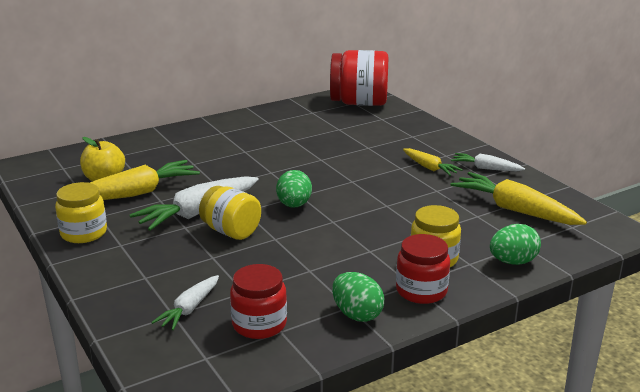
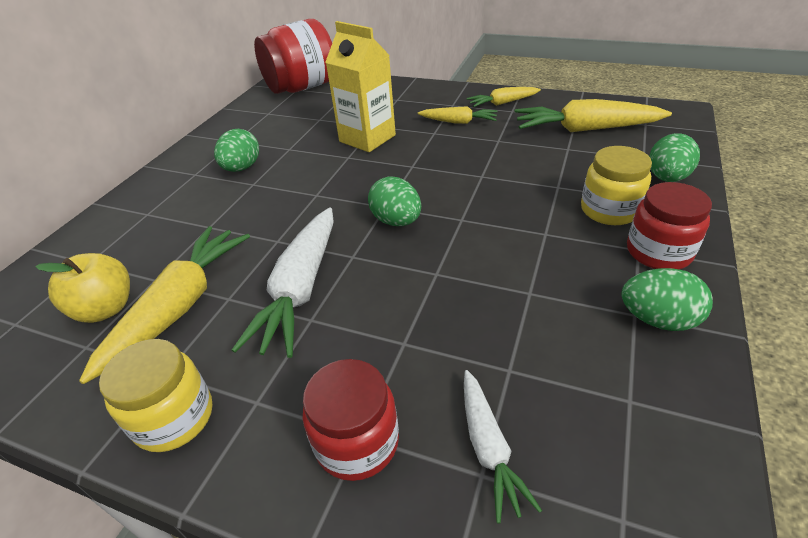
camera: 35 degrees left, 15 degrees up
(231, 231) = (376, 293): yellow jar -> none
(250, 140) = (242, 168): none -> green egg
(259, 324) = (596, 408): red jar -> red jar (357, 442)
(350, 153) = (367, 138): none -> yellow carton
(486, 168) = (502, 103): white carrot -> yellow carrot

